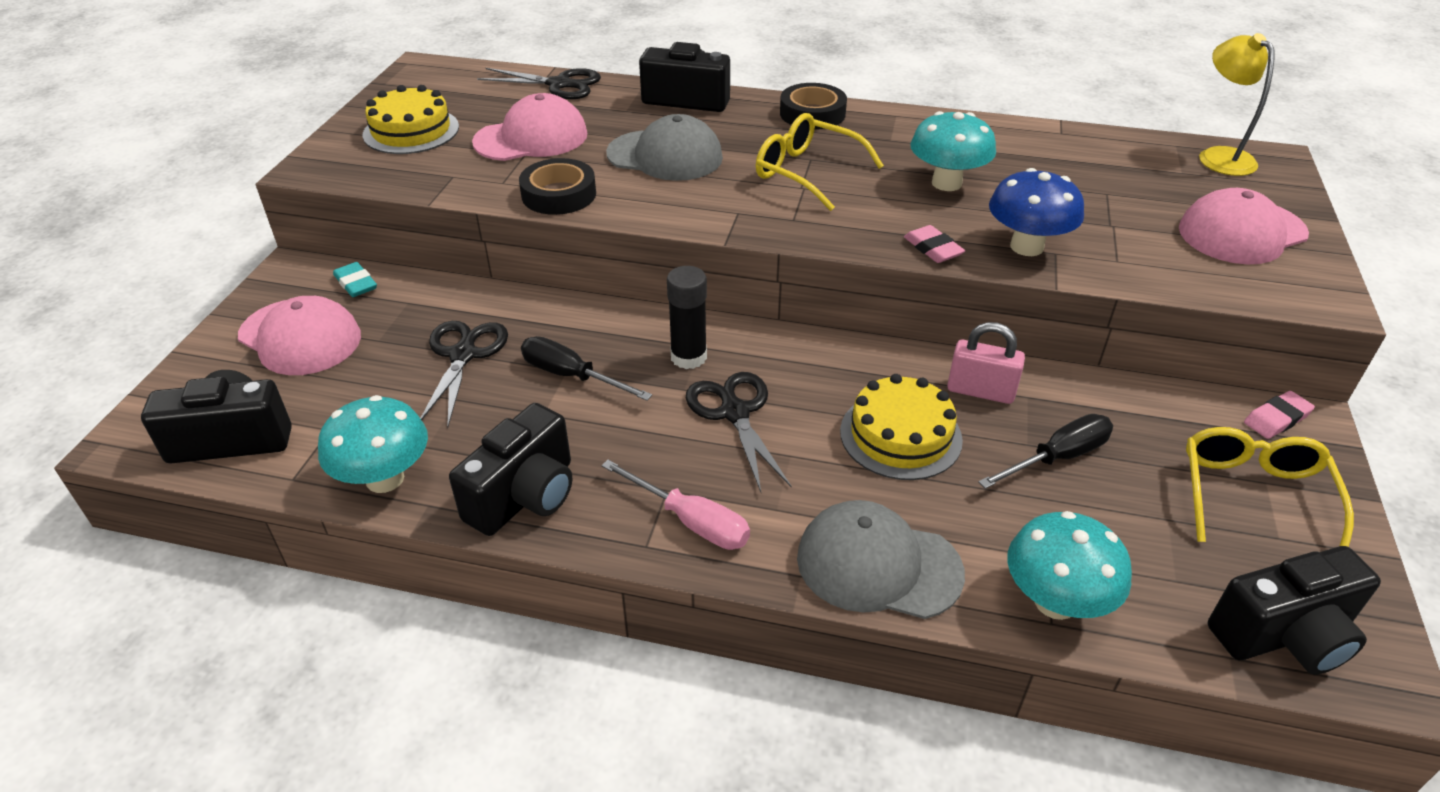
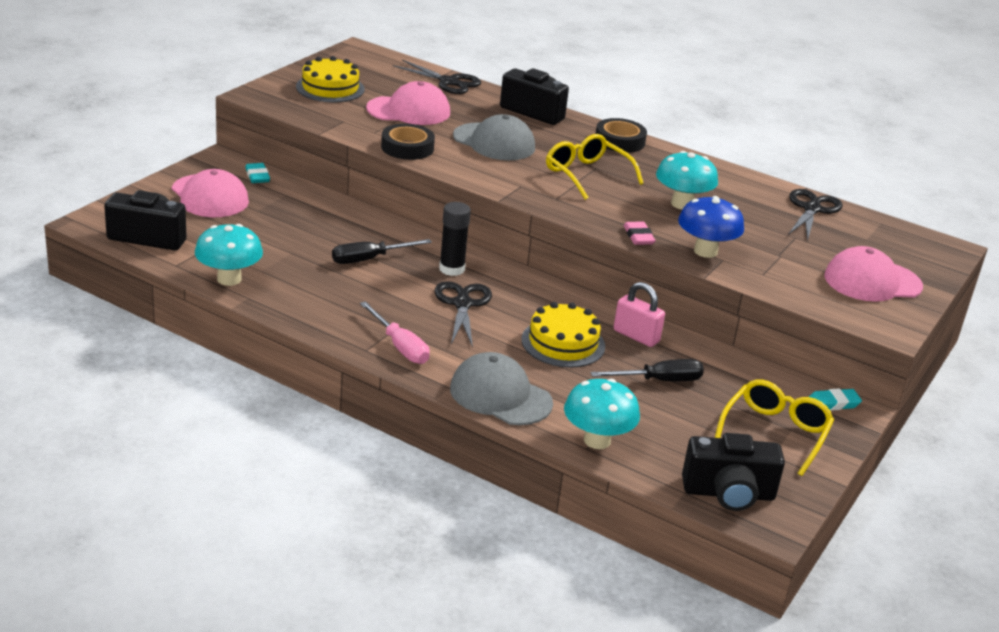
camera: 15 degrees right, 10 degrees down
(463, 355) = (307, 231): black scissors -> black scissors (812, 209)
(525, 496) = (307, 308): black camera -> none
(571, 376) = (369, 259): black screwdriver -> black screwdriver turned 75 degrees counterclockwise
(1218, 156) = (906, 237): yellow lamp -> none
(1276, 419) = (833, 403): pink eraser -> turquoise eraser

